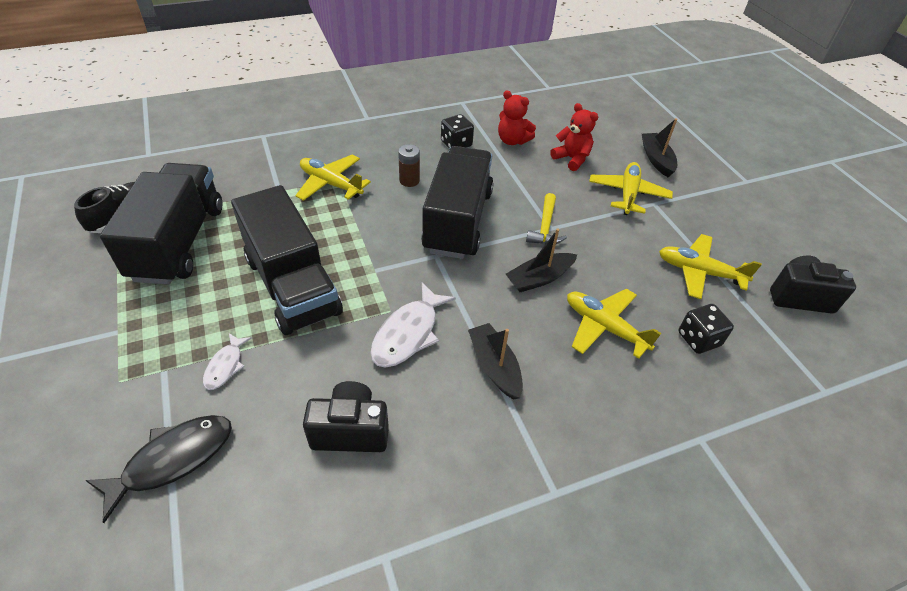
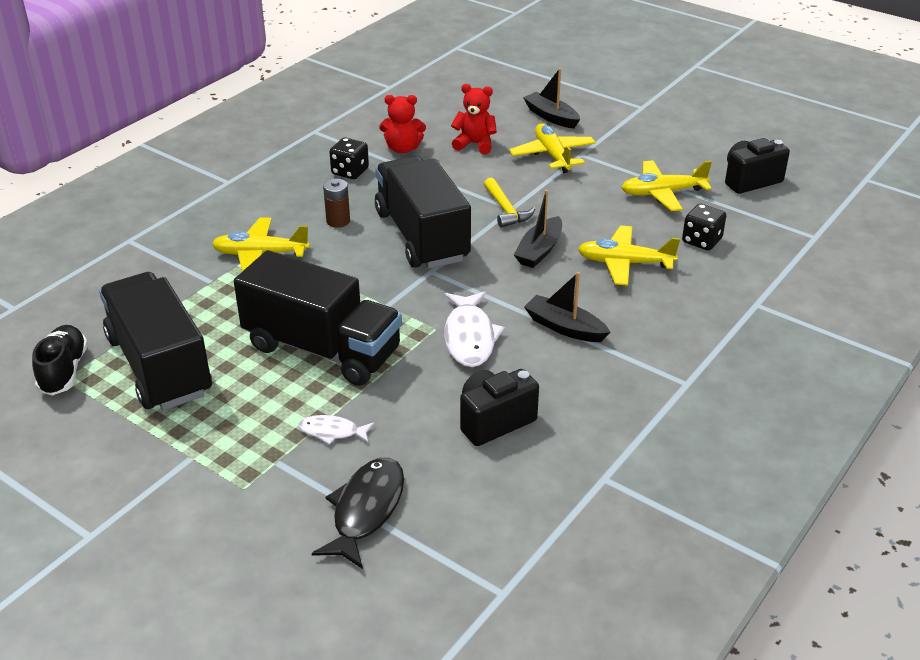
camera: 30 degrees left, 10 degrees down
(225, 366) = (332, 432): white fish -> white fish turned 120 degrees clockwise

